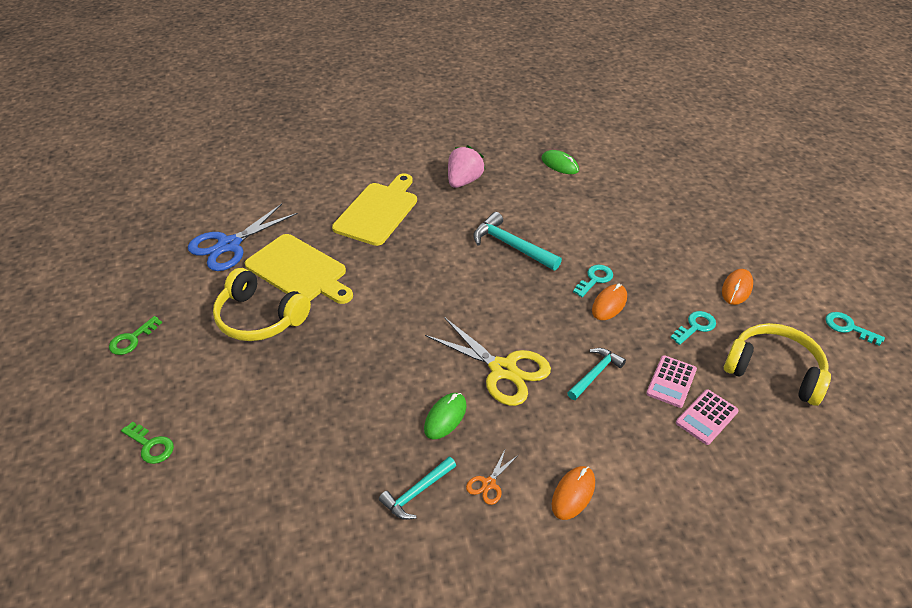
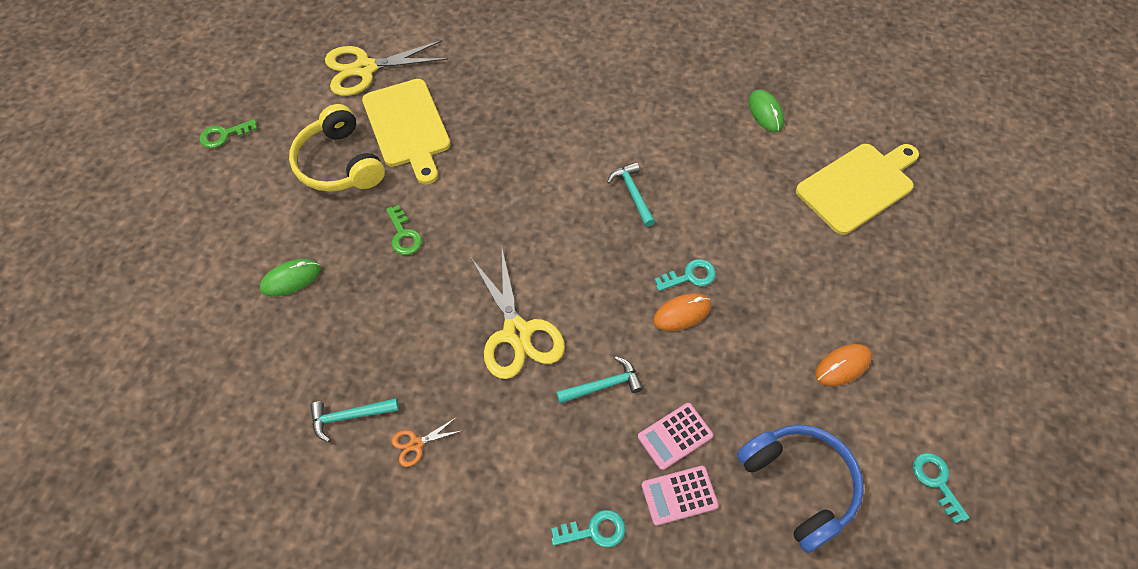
camera: 30 degrees right, 15 degrees up
(151, 445) = (175, 251): green key -> green key (404, 235)
(229, 245) = (365, 68): blue scissors -> yellow scissors
(378, 211) = (528, 90): yellow cutting board -> yellow cutting board (858, 186)
(445, 417) = (427, 355): green mouse -> green mouse (291, 279)
(464, 181) = (642, 90): pink strawberry -> none
(511, 246) = (632, 193): turquoise hammer -> turquoise hammer, size x0.65
(573, 494) = (483, 498): orange mouse -> none
(695, 326) = (754, 387): turquoise key -> turquoise key (594, 530)
(774, 371) = (799, 485): yellow headphones -> blue headphones

